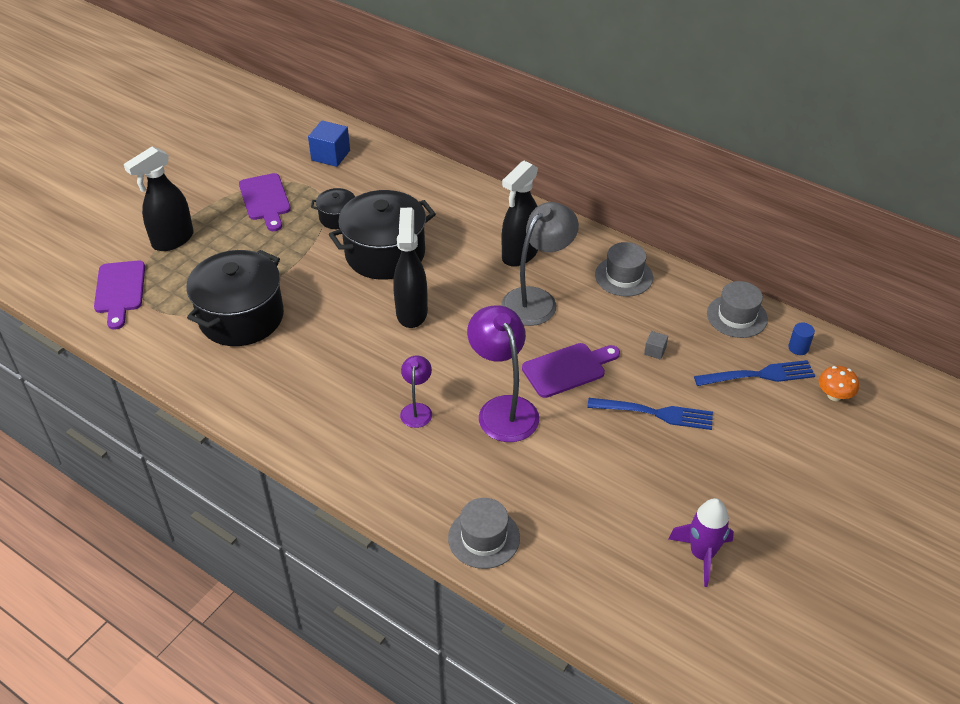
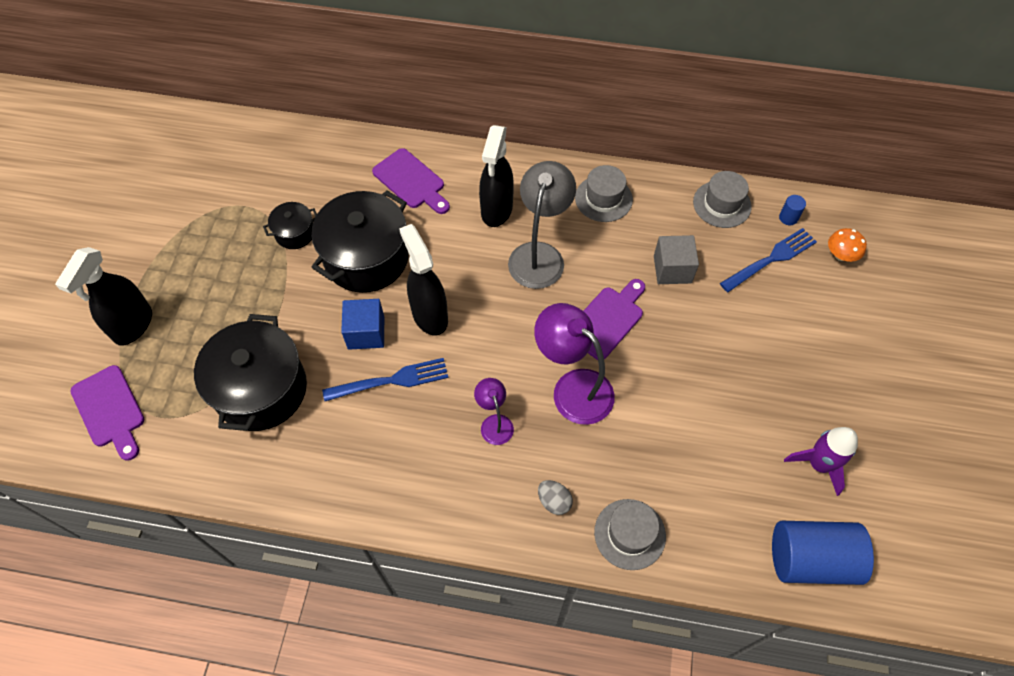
camera: 25 degrees left, 15 degrees up
(265, 200) = (206, 239): purple cutting board -> purple cutting board (411, 181)
(330, 155) = (245, 161): blue cube -> blue cube (366, 333)
(432, 487) = (554, 501): none -> grey egg
(645, 626) = (811, 559): none -> blue cylinder
(654, 413) = (706, 336): blue fork -> blue fork (390, 381)
(655, 351) = (672, 269): grey cube -> grey cube, size x1.98

